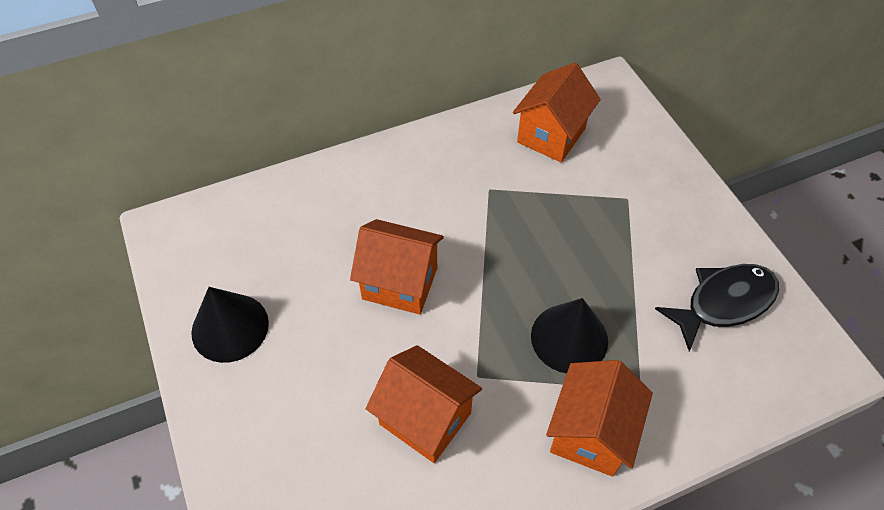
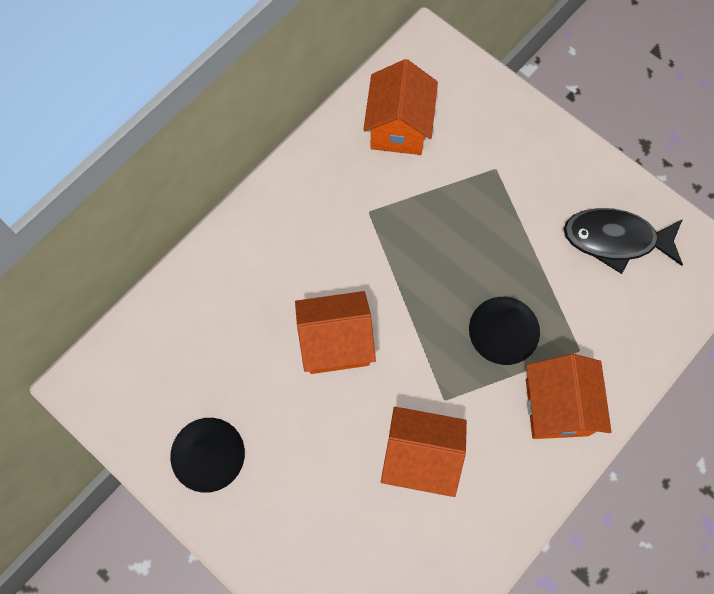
camera: 25 degrees left, 15 degrees up
(723, 303) = (615, 239): black fish -> black fish turned 120 degrees counterclockwise

